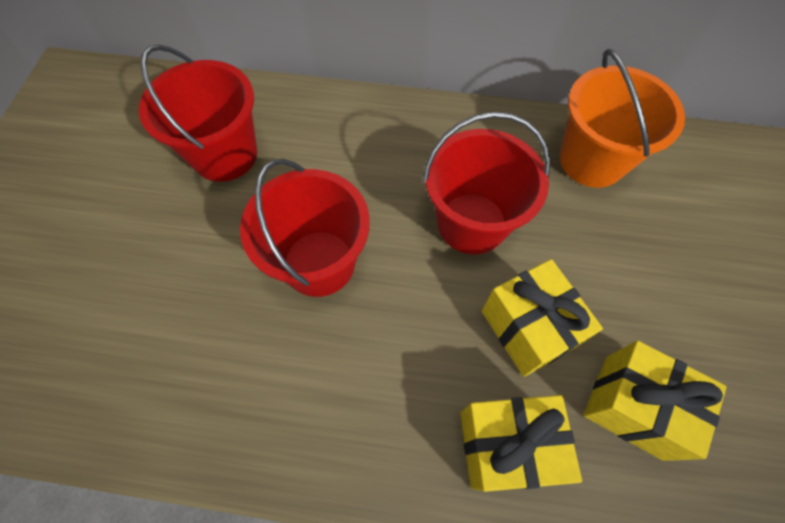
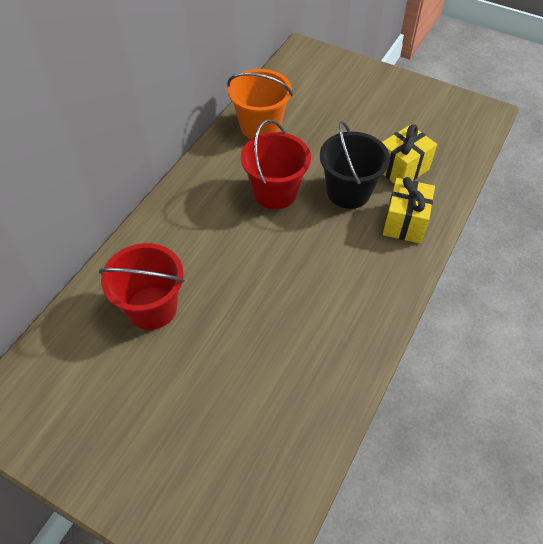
camera: 70 degrees left, 10 degrees down
(319, 263) = (267, 273): red bucket -> none
(528, 328) = (348, 192): yellow gift -> black bucket

